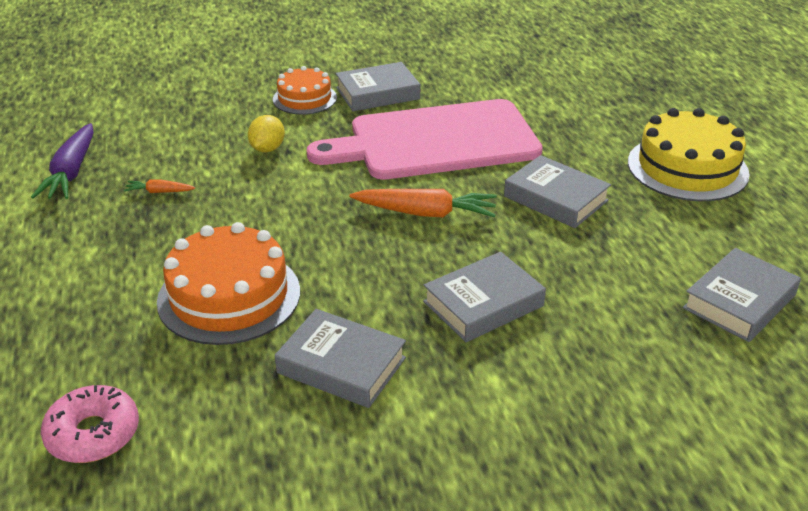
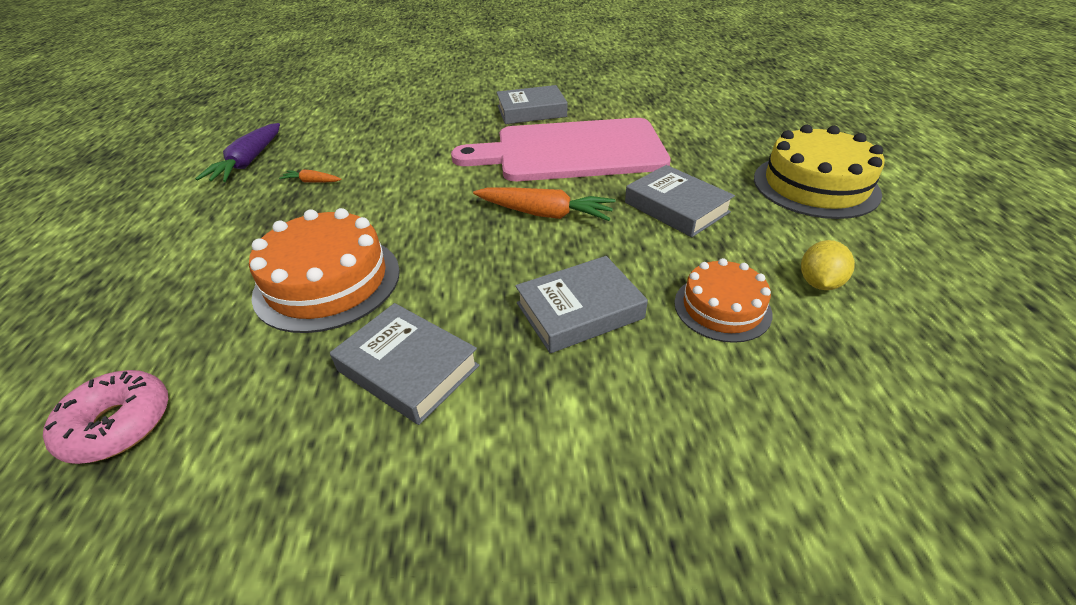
camera: 10 degrees right, 5 degrees up
(267, 149) = (420, 151): yellow lemon -> yellow lemon (819, 283)
(304, 98) = (468, 113): orange cake -> orange cake (722, 308)
(739, 301) = (873, 332): grey book -> none

